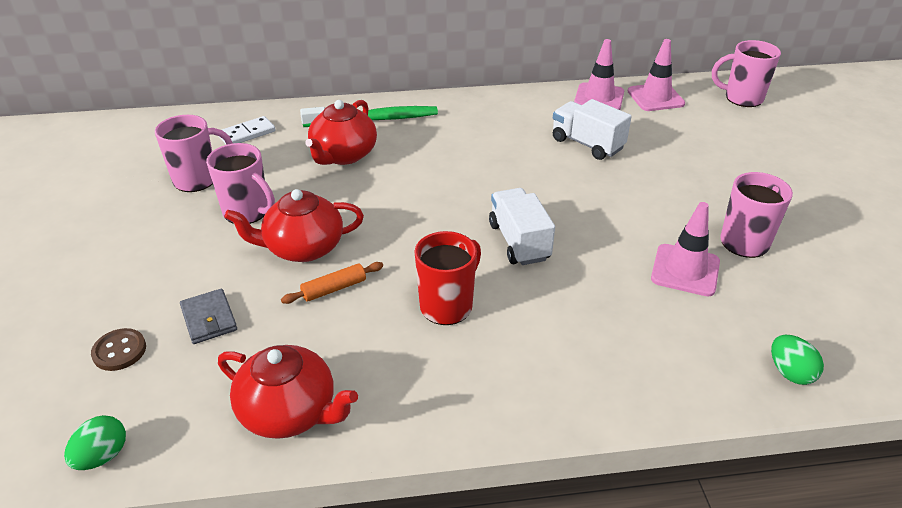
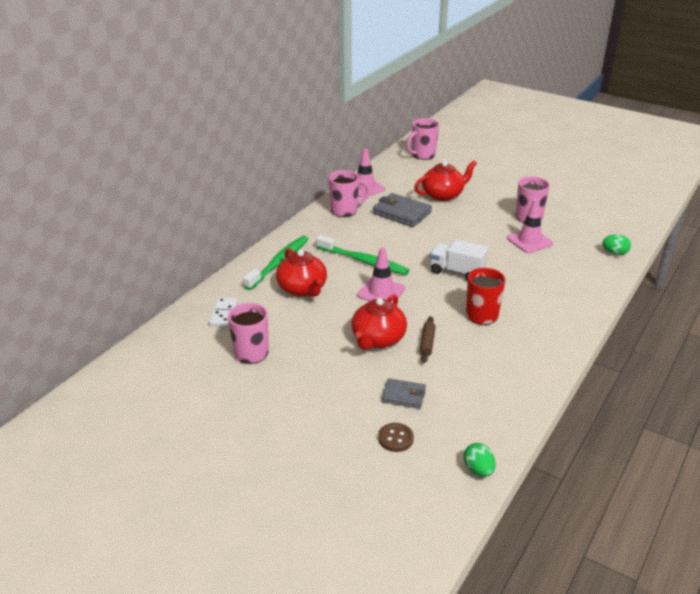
camera: 50 degrees left, 5 degrees down
(247, 212) = (316, 346): pink mug -> pink mug (345, 211)
(289, 412) = (507, 394): red teapot -> red teapot (443, 195)
(334, 289) = (427, 343): orange rolling pin -> brown rolling pin
(448, 166) = (364, 261): none -> green toothbrush
(587, 144) = (401, 213): white truck -> grey wallet
(655, 97) = (388, 174): pink traffic cone -> pink traffic cone (381, 292)

